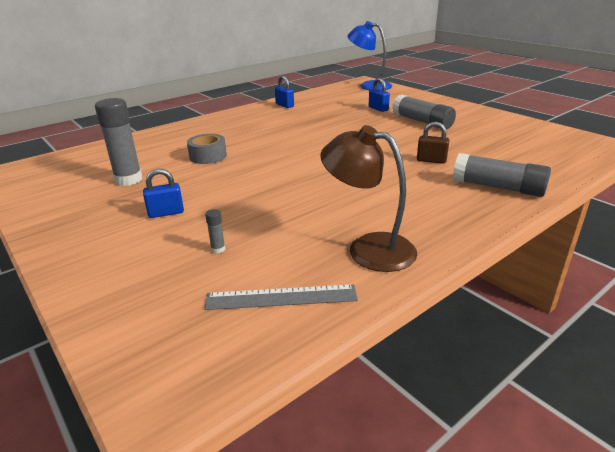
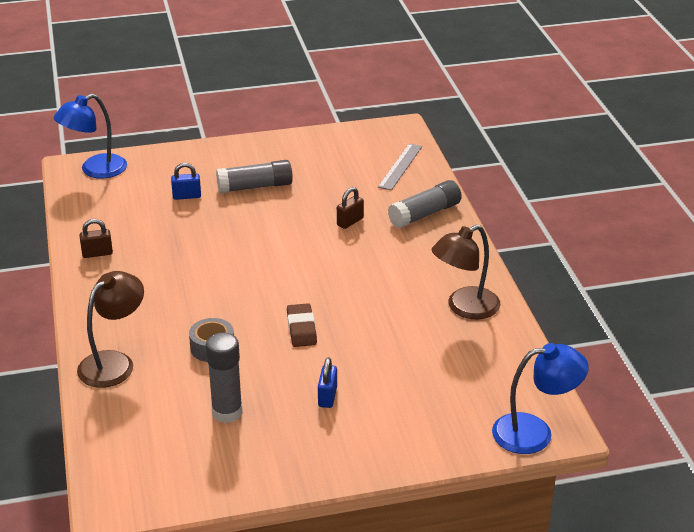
camera: 65 degrees left, 5 degrees up
(149, 372) = (534, 432): none -> blue lamp
(171, 135) = (114, 363): none -> brown lamp
(218, 249) = (414, 378): grey glue stick -> none
(257, 179) = (301, 329): none -> brown eraser
(281, 297) = (495, 363): grey ruler -> grey ruler (400, 166)
(284, 105) = (97, 253): blue padlock -> brown padlock

